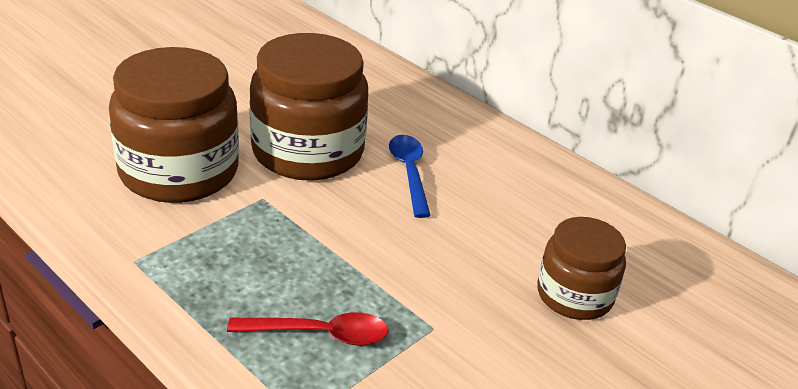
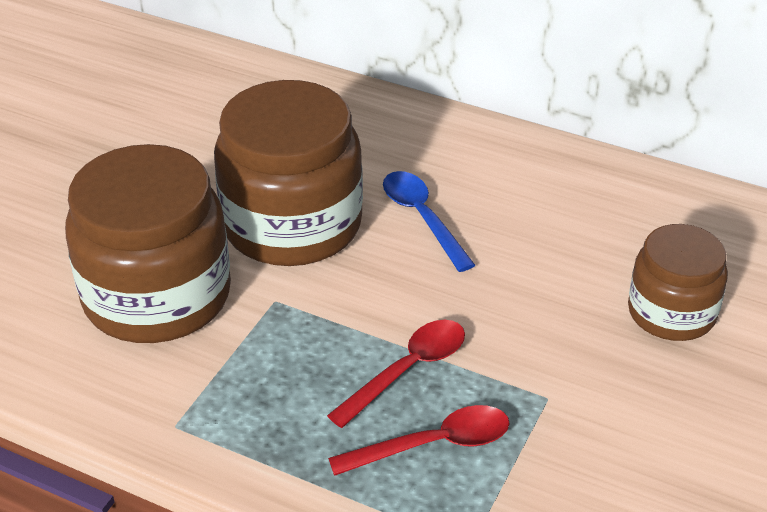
camera: 15 degrees left, 5 degrees up
(333, 274) = (408, 370): none -> red spoon

